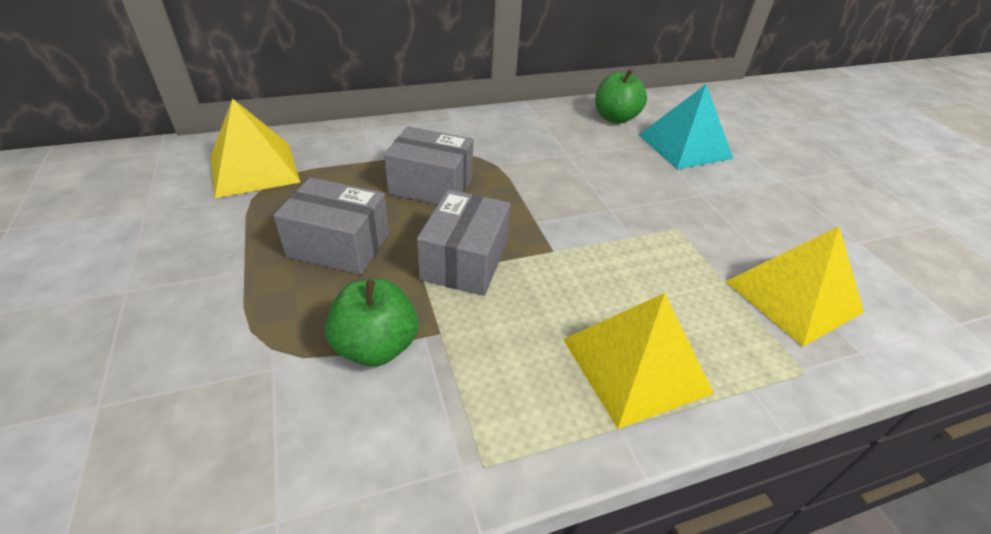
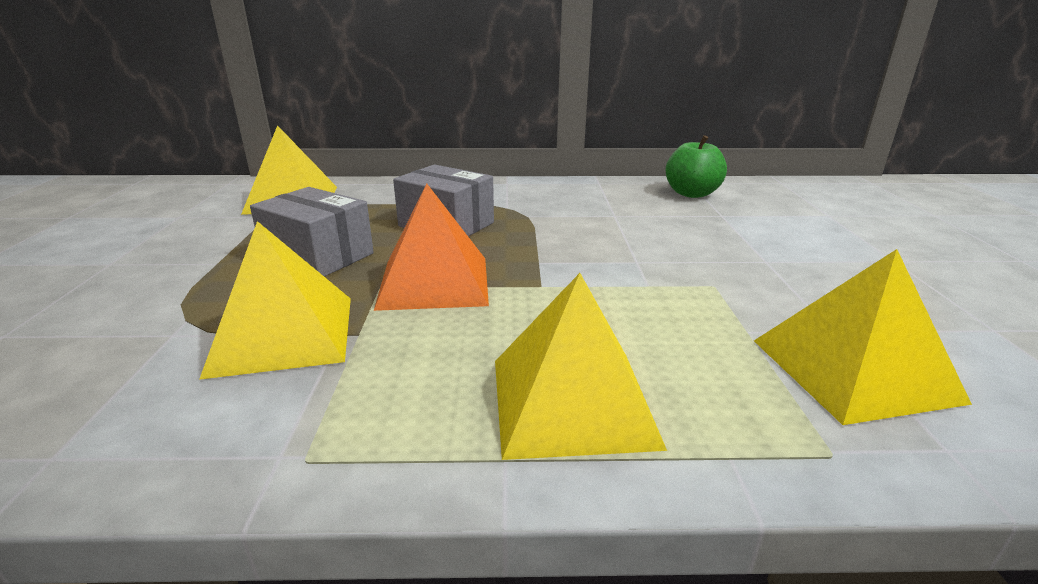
camera: 20 degrees right, 15 degrees down
(376, 346) = (284, 334): green apple -> yellow pyramid
(465, 261) = (434, 282): grey box -> orange pyramid
(684, 146) = (767, 220): turquoise pyramid -> none

